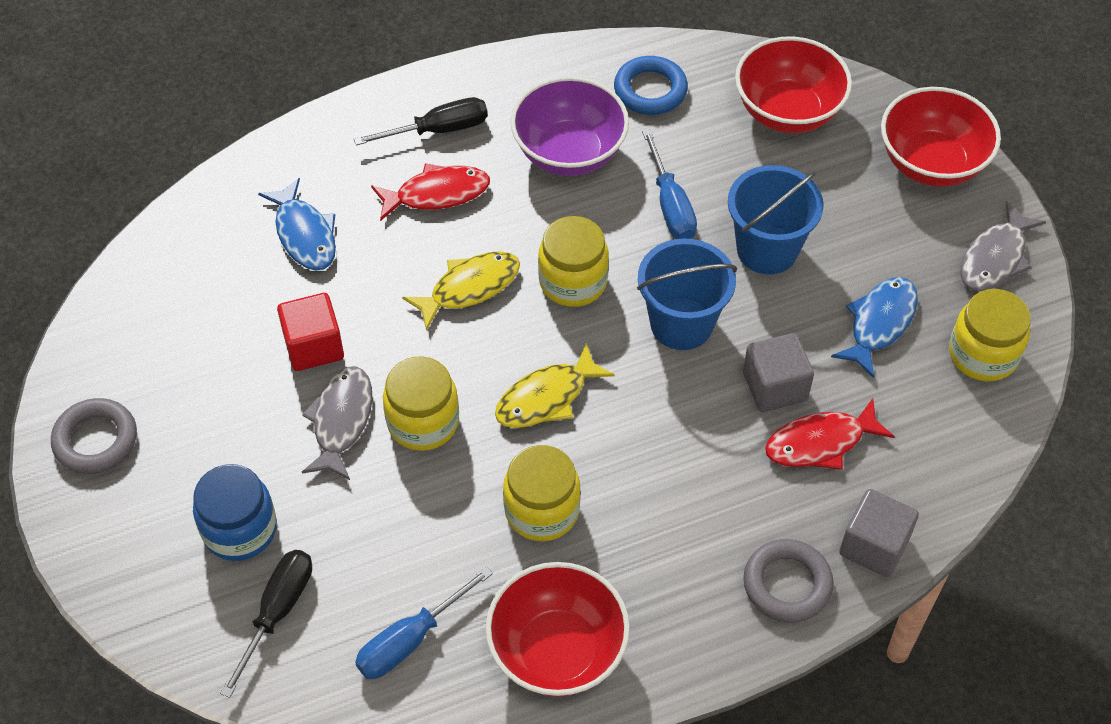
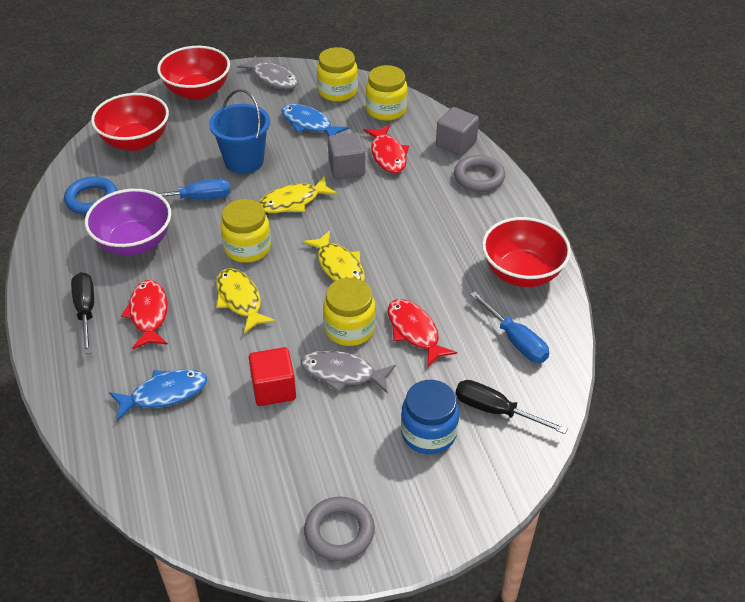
camera: 85 degrees left, 10 degrees down
(421, 503) = (414, 332): none -> red fish
(542, 510) = (424, 274): yellow jar -> yellow jar (386, 110)
(681, 324) = (293, 202): blue bucket -> yellow fish

